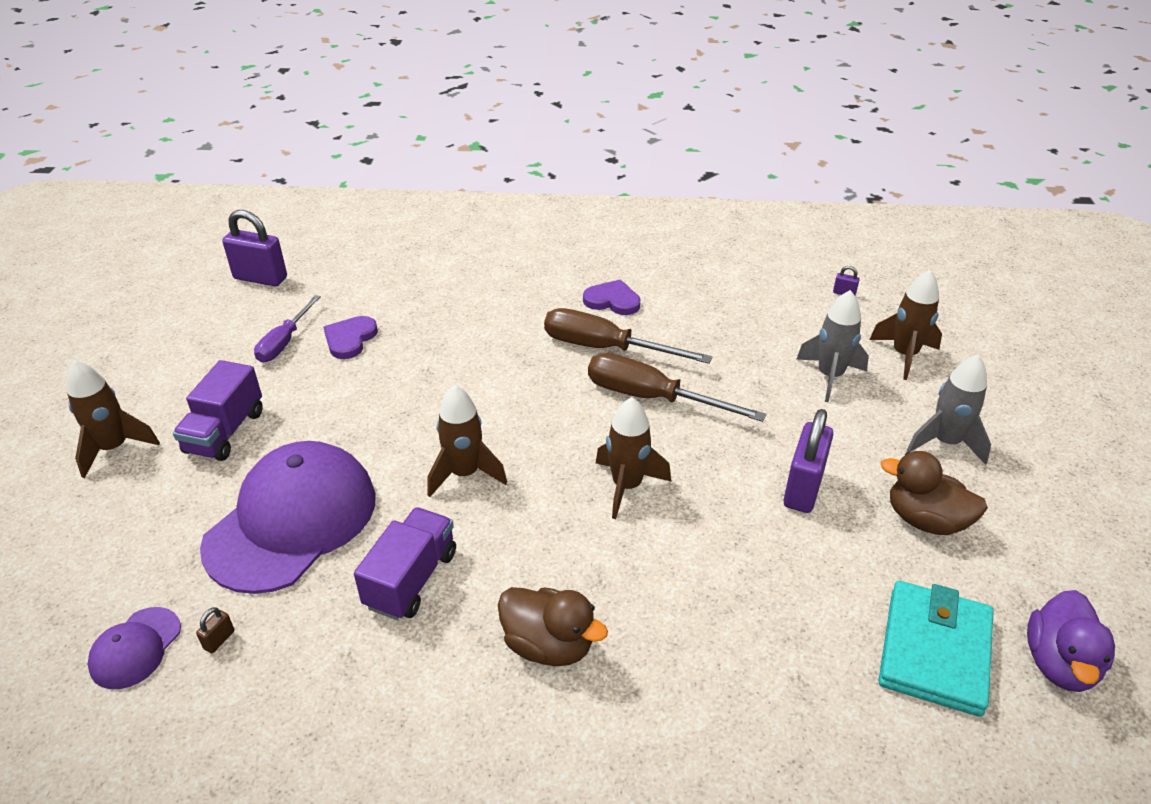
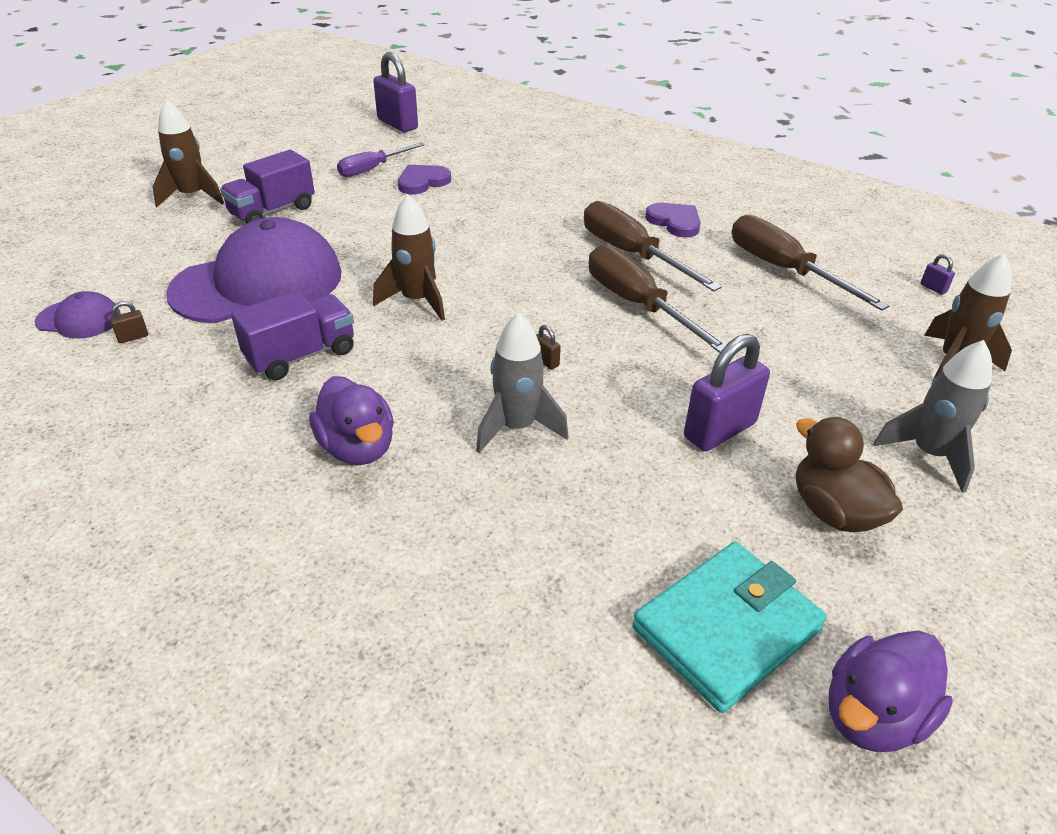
camera: 30 degrees right, 0 degrees up
(135, 648) = (79, 319): purple cap -> purple cap turned 135 degrees counterclockwise
(548, 645) = (357, 448): brown duck -> purple duck
(627, 486) = (545, 361): brown rocket -> brown padlock
(731, 317) = (784, 270): none -> brown screwdriver
(829, 376) = (845, 350): grey rocket -> grey rocket (517, 427)

